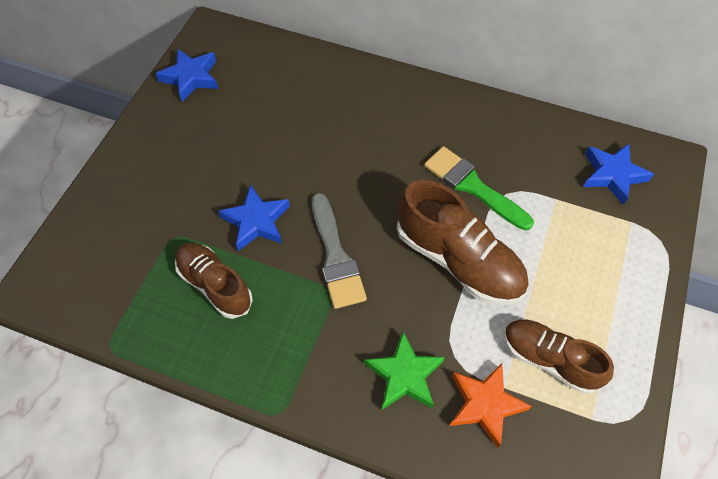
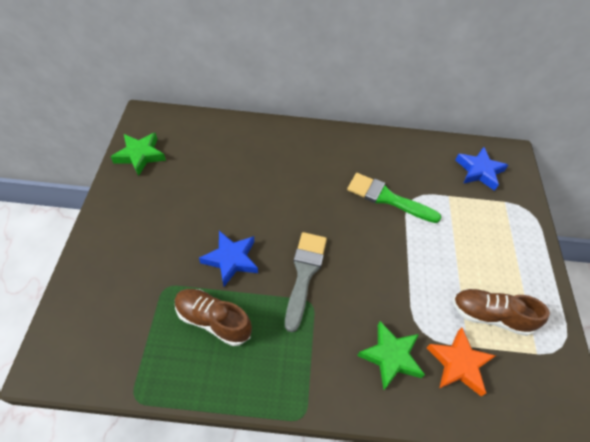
camera: 20 degrees left, 5 degrees down
(191, 77) = (140, 155): blue star -> green star
(336, 257) = (304, 274): grey brush -> grey brush turned 135 degrees counterclockwise
(458, 260) = (397, 255): brown shoe -> none

